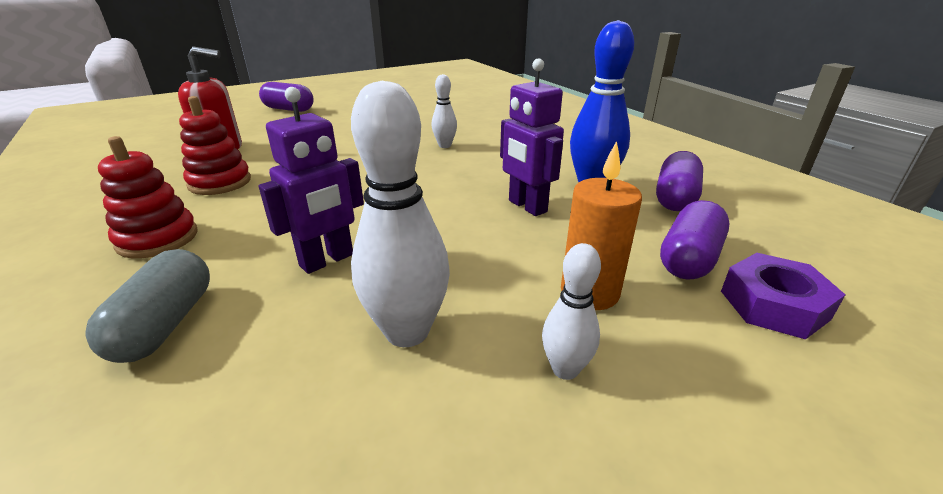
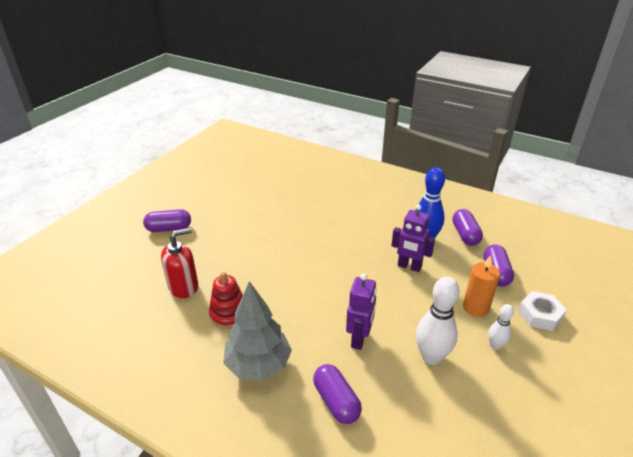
camera: 30 degrees left, 5 degrees up
(158, 239) = (258, 365): red stacking toy -> grey tree
(165, 324) = (336, 401): grey capsule -> purple capsule
(444, 145) = (320, 232): white bowling pin -> none
(740, 358) = (540, 315): none -> white nut
(774, 305) = (536, 285): purple nut -> none

